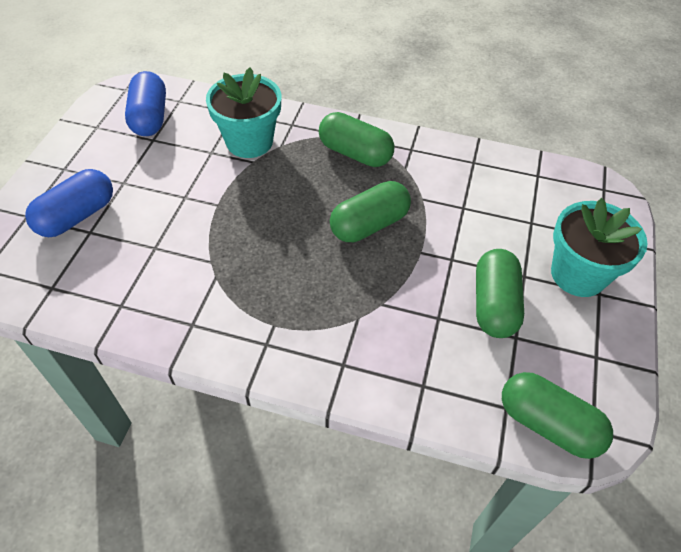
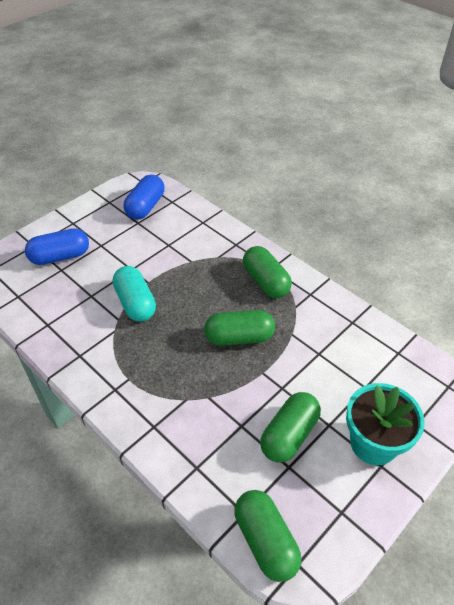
camera: 30 degrees right, 5 degrees down
(219, 234) = (135, 303): none -> turquoise capsule
(249, 142) = (198, 246): turquoise flower pot -> none

